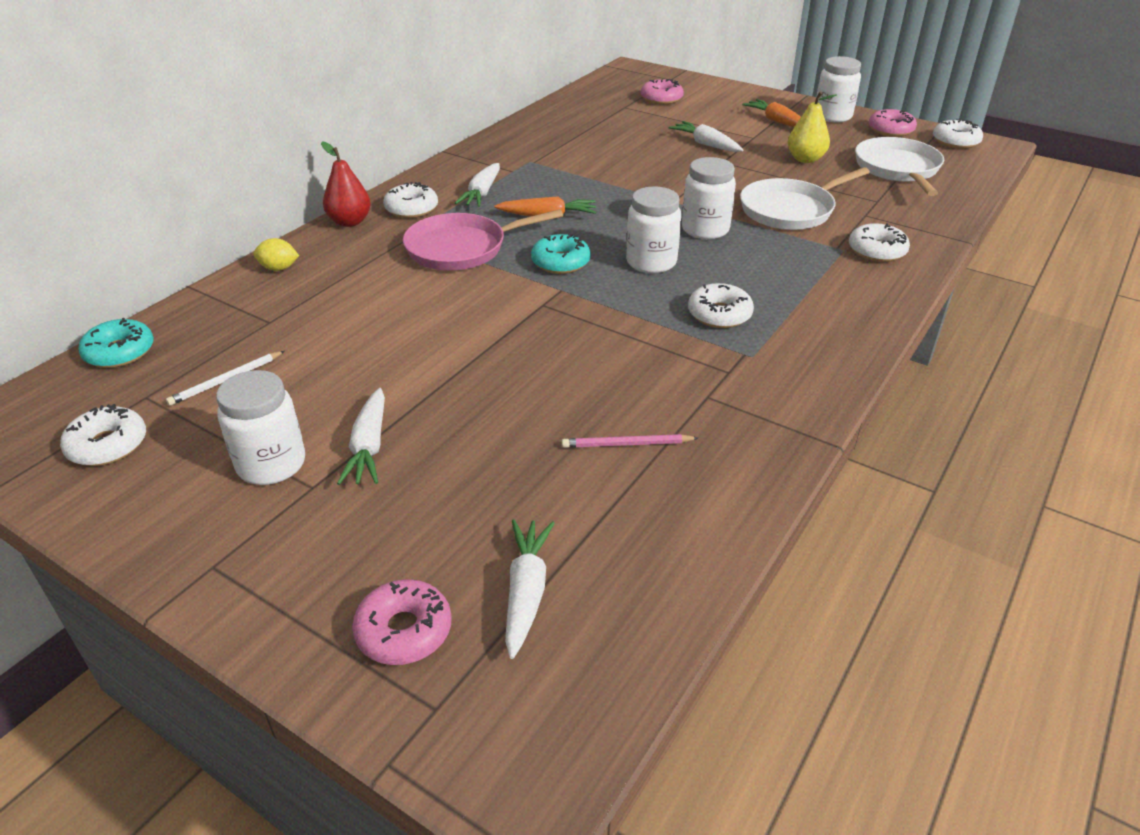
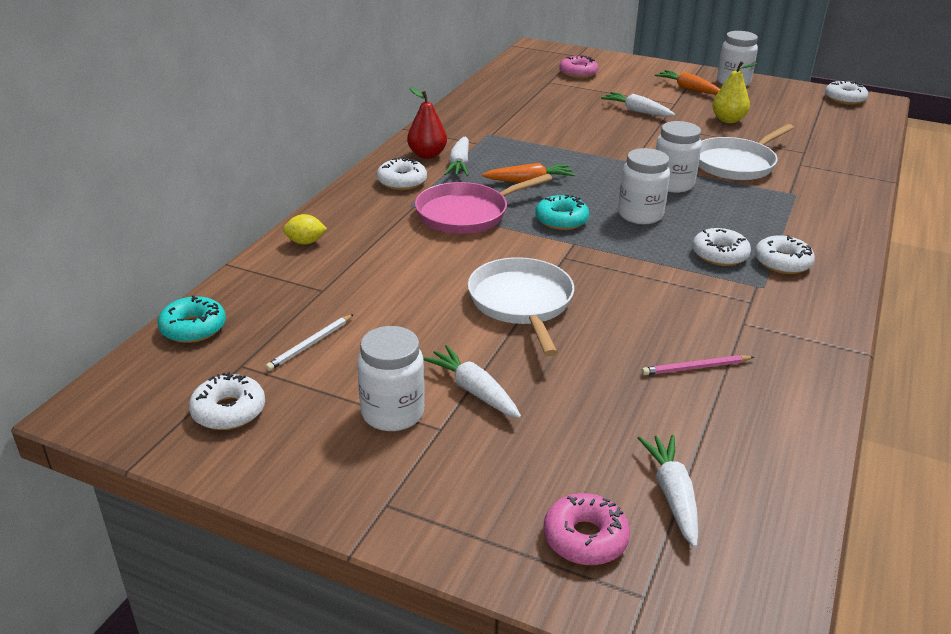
camera: 10 degrees left, 5 degrees down
(350, 222) = (350, 196): red pear -> red pear (427, 155)
(369, 447) = (473, 390): white carrot -> white carrot turned 150 degrees clockwise
(877, 251) = (823, 193): white donut -> white donut (782, 262)
(890, 130) = (787, 92): pink donut -> none
(898, 169) = (808, 124): white pan -> white pan (521, 303)

